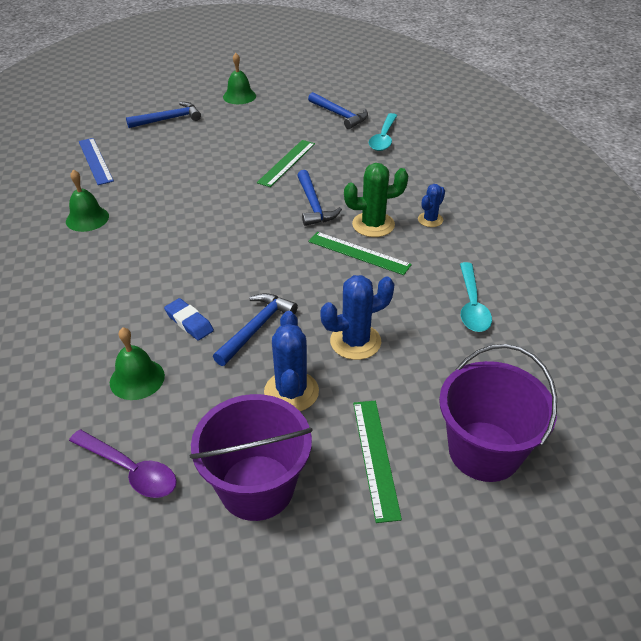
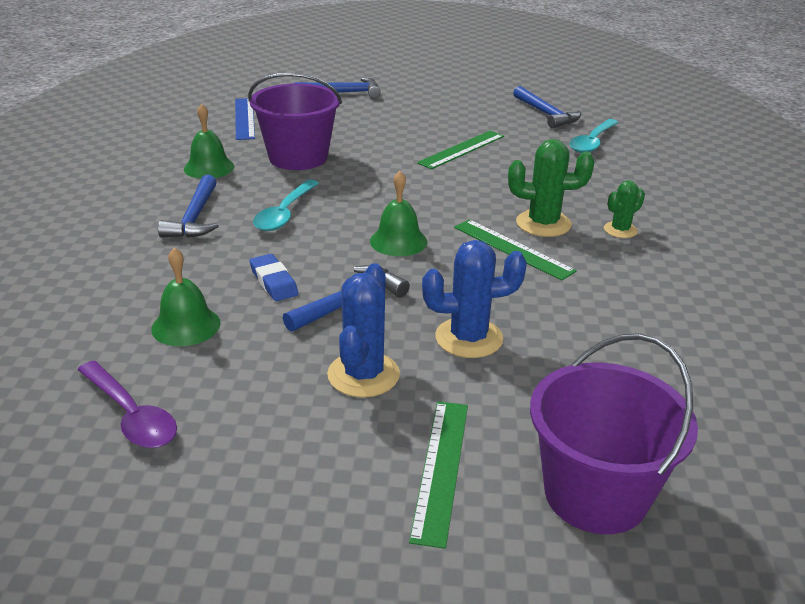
camera: 15 degrees right, 10 degrees down
(239, 96) = (434, 83): green bell -> green bell (398, 241)
(257, 487) = (273, 467): purple bucket -> purple bucket (298, 157)
(313, 205) = (476, 194): blue hammer -> blue hammer (195, 217)
(430, 220) = (620, 230): blue cactus -> green cactus
(472, 305) = (642, 328): turquoise spoon -> turquoise spoon (285, 213)

